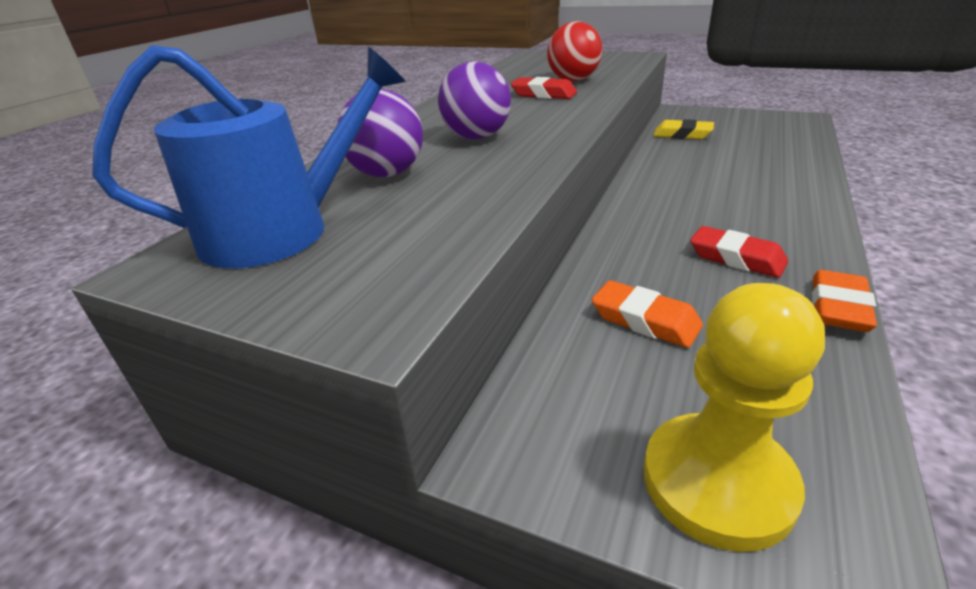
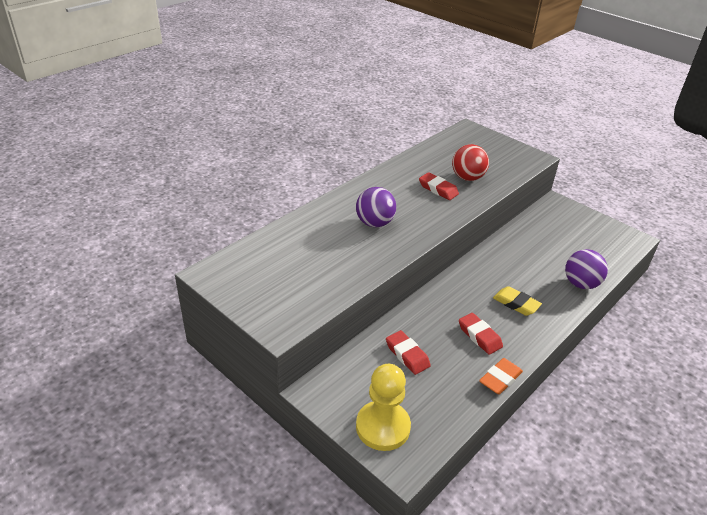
camera: 15 degrees right, 5 degrees up
(281, 231) = (258, 267): blue watering can -> none
(387, 174) = (316, 241): purple ball -> purple ball (580, 284)
(645, 320) = (407, 355): orange eraser -> red eraser
(682, 135) = (536, 230): yellow eraser -> yellow eraser (516, 304)

